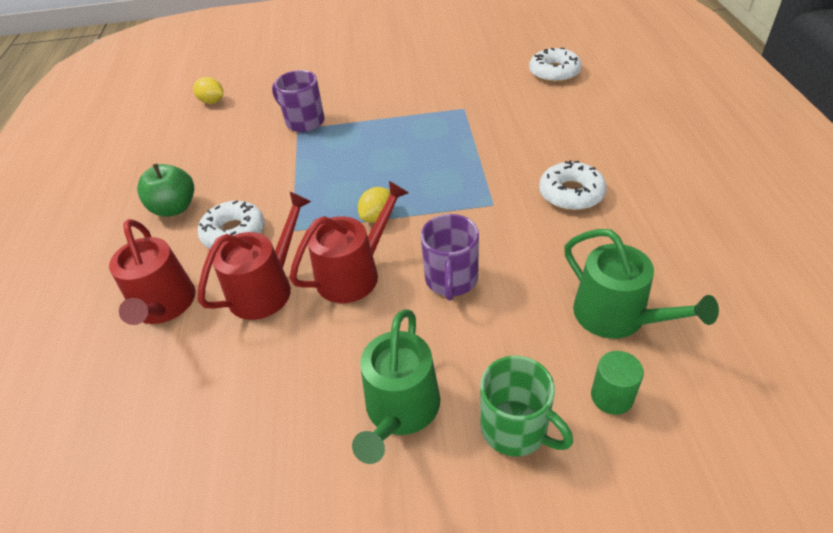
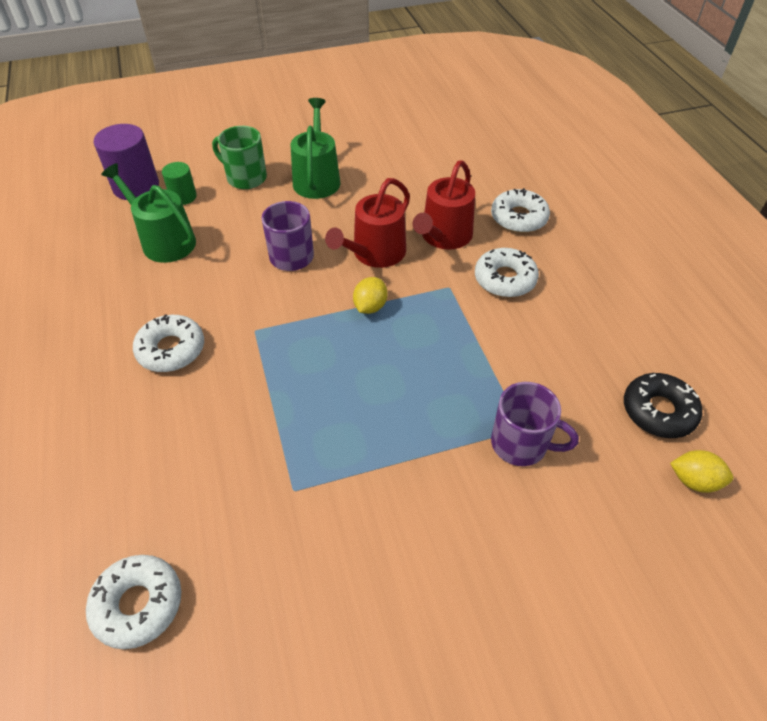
camera: 165 degrees right, 5 degrees up
(164, 306) = (518, 218): red watering can -> white donut
(174, 208) = (587, 300): green apple -> none
(197, 132) = (658, 411): none -> black donut
(701, 431) = (136, 186): none -> purple cylinder

